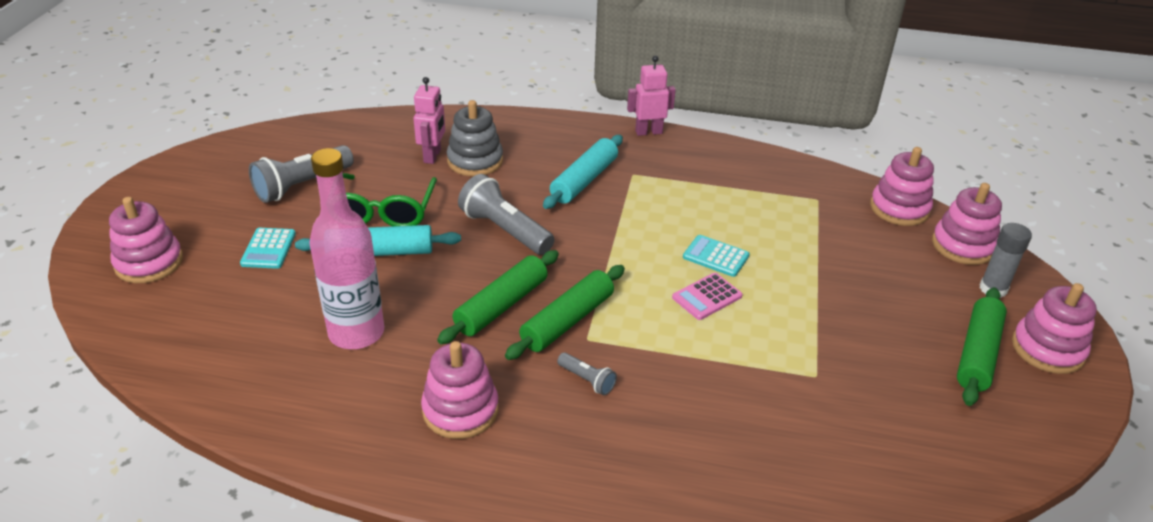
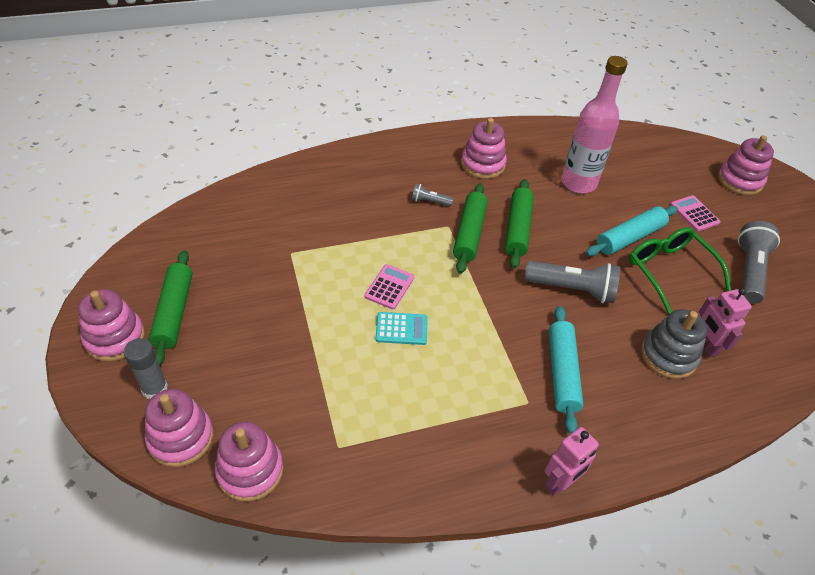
camera: 150 degrees right, 10 degrees up
(268, 249) = (694, 214): turquoise calculator -> pink calculator

